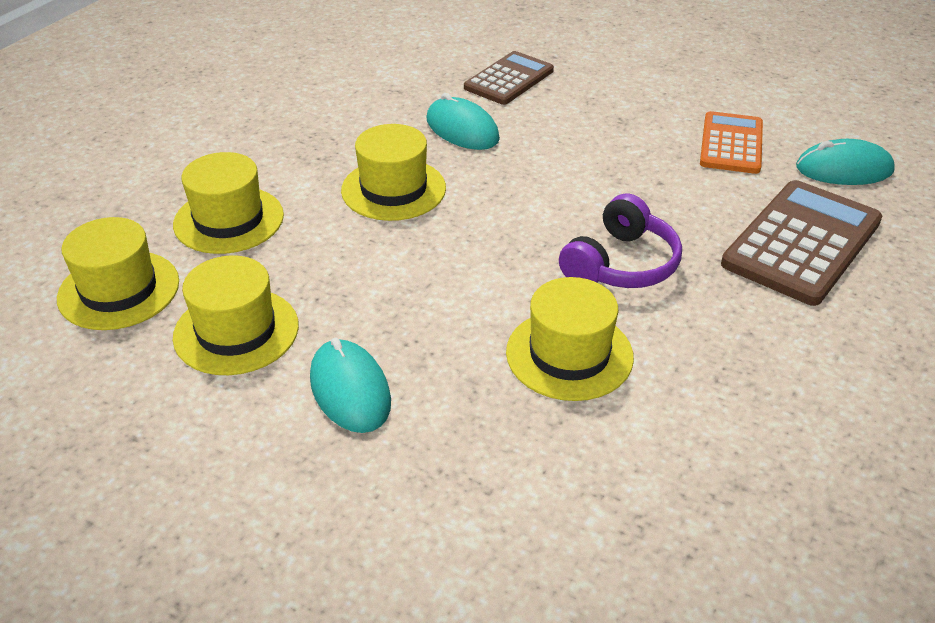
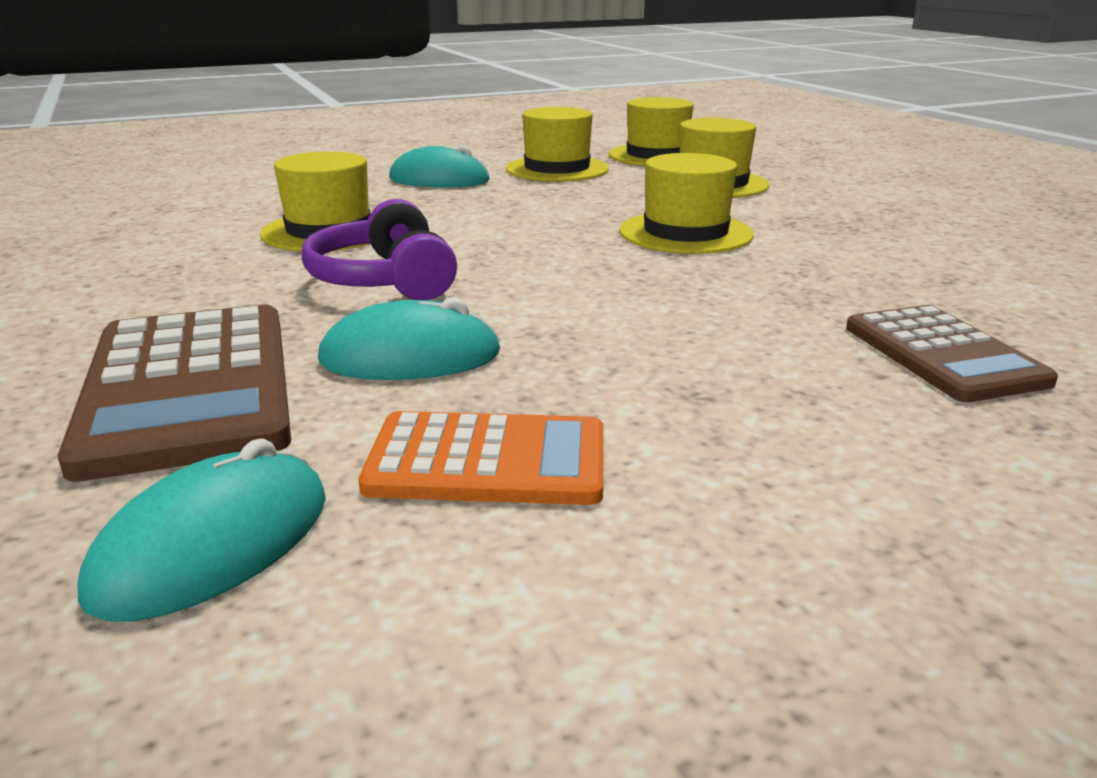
camera: 125 degrees right, 15 degrees down
(462, 129) = (790, 287): turquoise mouse -> turquoise mouse (410, 357)
(731, 144) = (488, 461): orange calculator -> orange calculator turned 45 degrees counterclockwise

